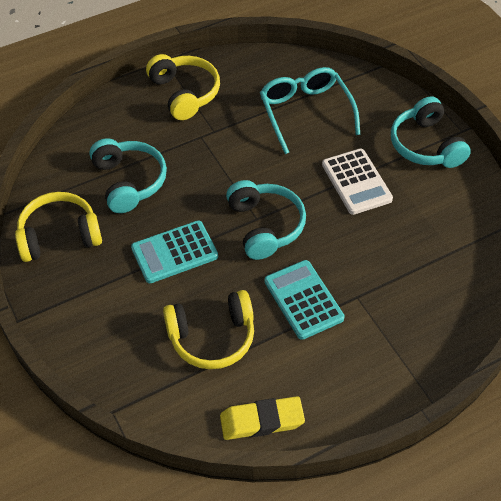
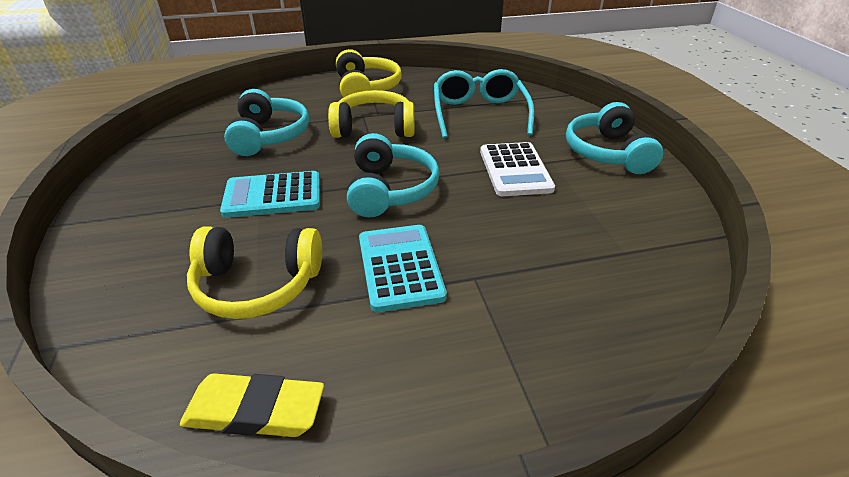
camera: 15 degrees right, 15 degrees down
(59, 235) = (165, 163): yellow headphones -> yellow headphones (374, 128)

